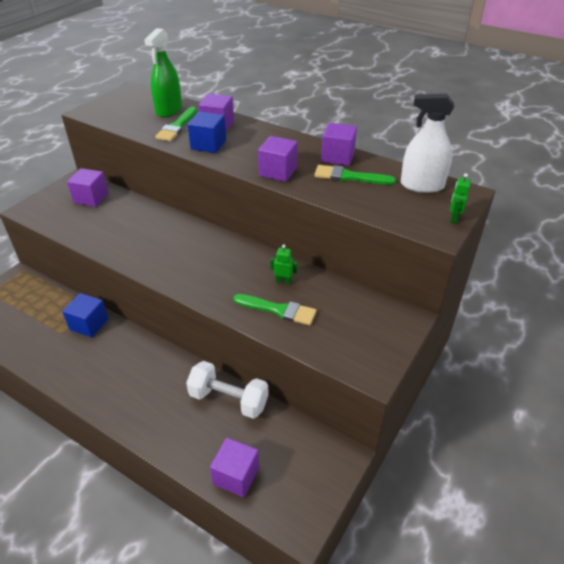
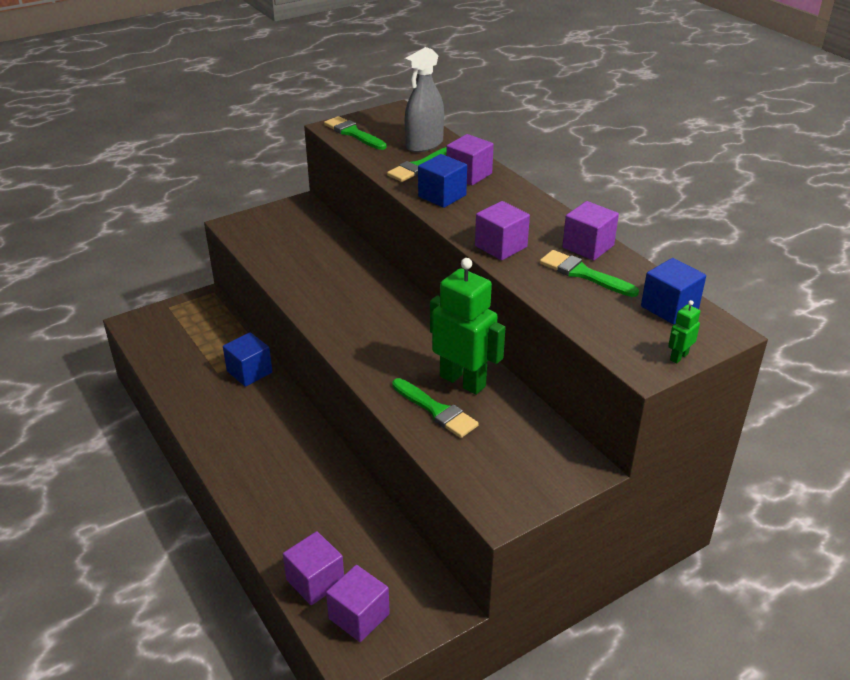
camera: 25 degrees right, 5 degrees down
(91, 198) = (306, 228): purple cube -> purple cube (359, 616)
(107, 113) = (353, 133): none -> green brush
(169, 110) = (424, 144): green spray bottle -> grey spray bottle
(229, 399) = (353, 501): white dumbbell -> none
(283, 281) = (463, 381): green robot -> green robot, size x2.42
(422, 185) = (669, 307): white spray bottle -> blue cube

